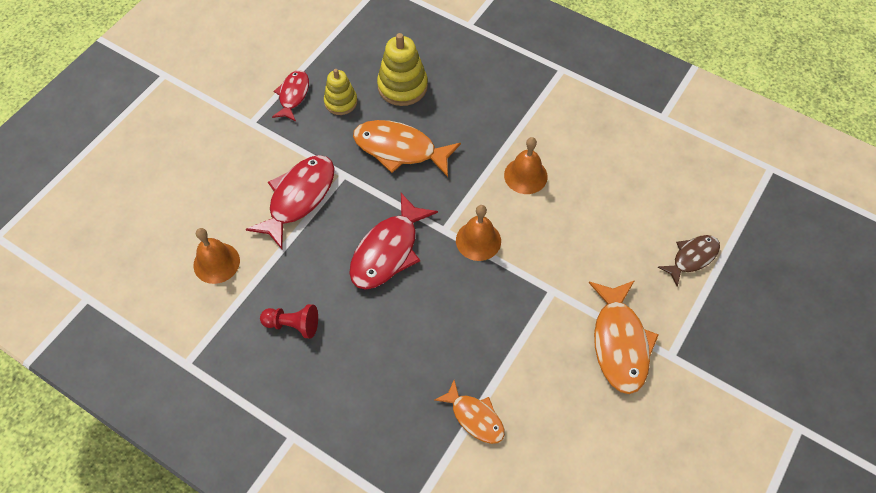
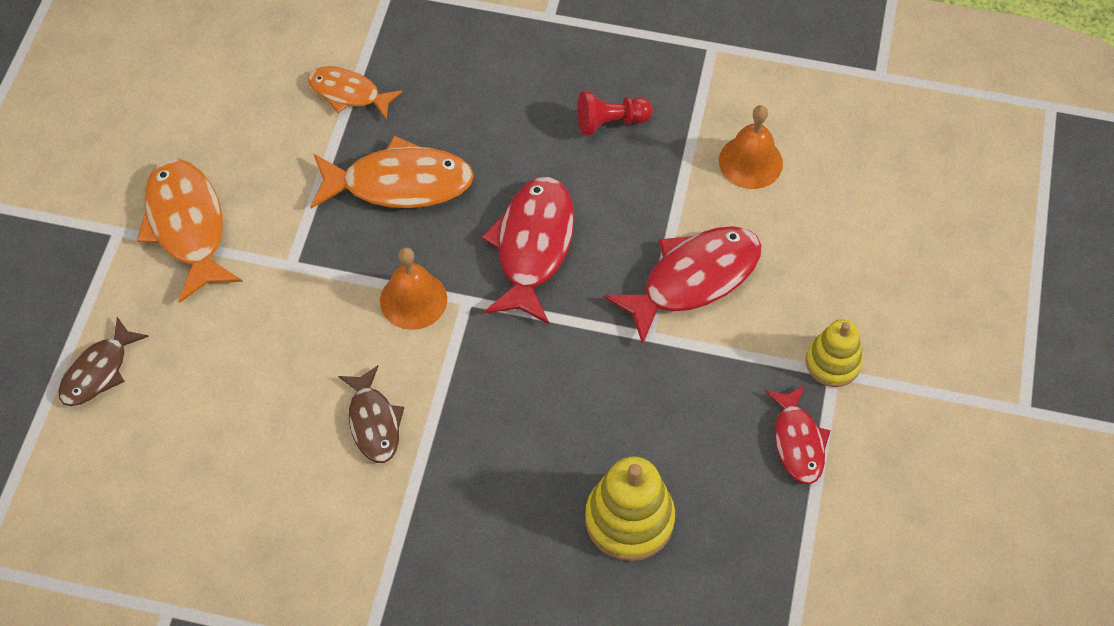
camera: 160 degrees right, 0 degrees up
(299, 198) = (693, 279): red fish -> red fish turned 135 degrees counterclockwise
(341, 102) = (715, 455): yellow stacking toy -> yellow stacking toy (833, 362)
(400, 149) = (583, 403): orange fish -> orange fish (399, 183)
(525, 175) = (373, 422): orange bell -> brown fish

